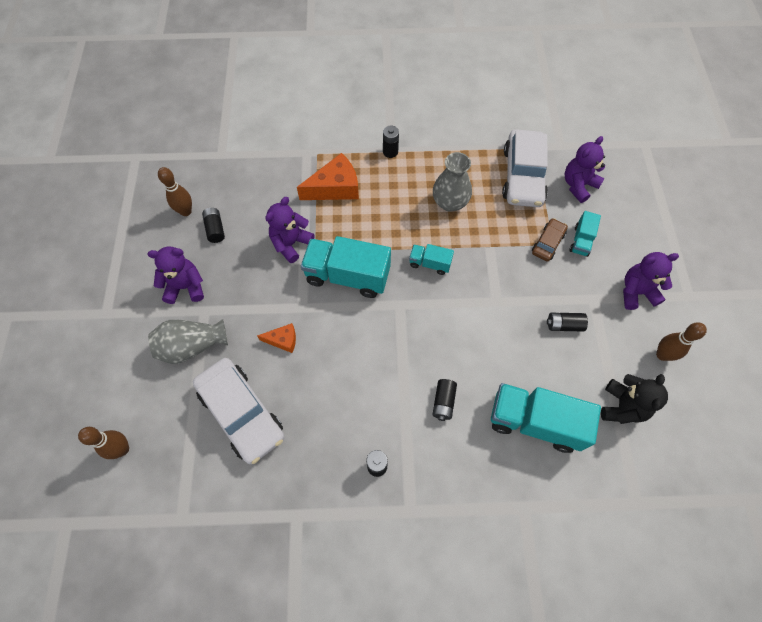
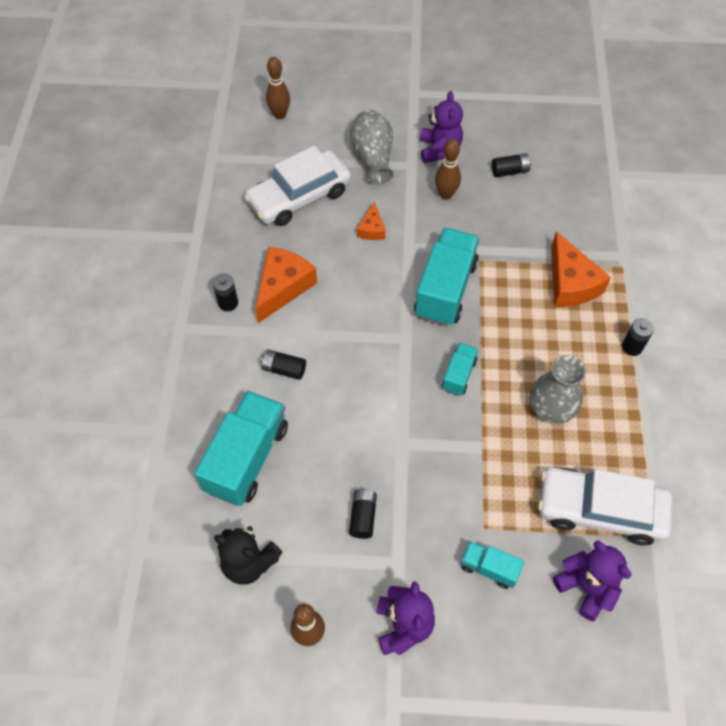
camera: 95 degrees right, 5 degrees down
(186, 211) = (533, 146): brown bowling pin -> brown bowling pin (446, 194)
(291, 243) = (490, 238): purple teddy bear -> none
(354, 414) = (283, 287): none -> orange cheese
(548, 243) = (486, 522): brown car -> none

